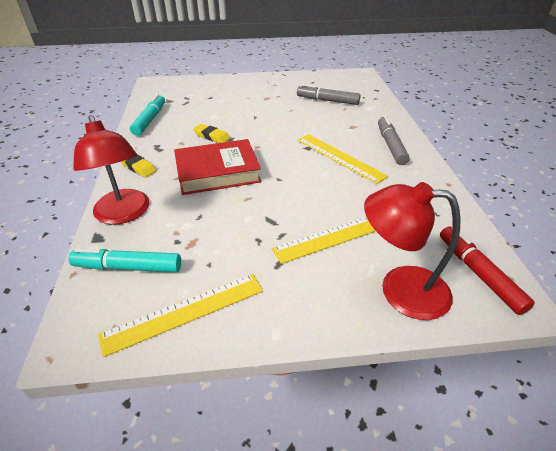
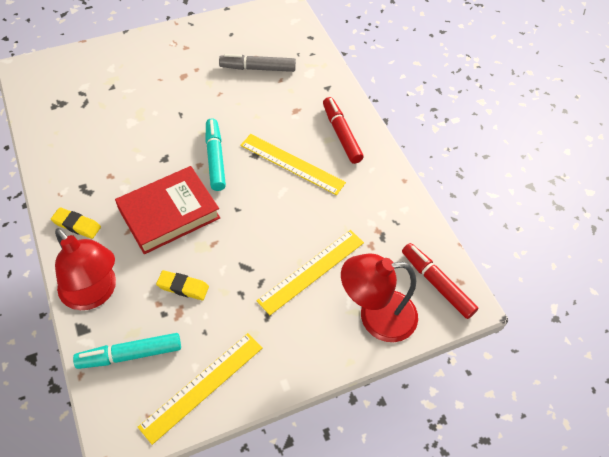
camera: 20 degrees left, 15 degrees up
(150, 120) = (54, 144): turquoise marker -> turquoise marker (215, 158)
(212, 136) = (141, 158): yellow eraser -> yellow eraser (183, 287)
(390, 145) = (341, 134): grey marker -> red marker

